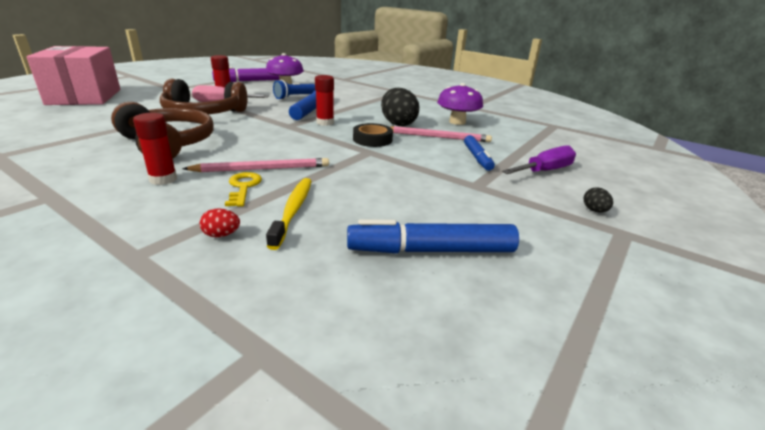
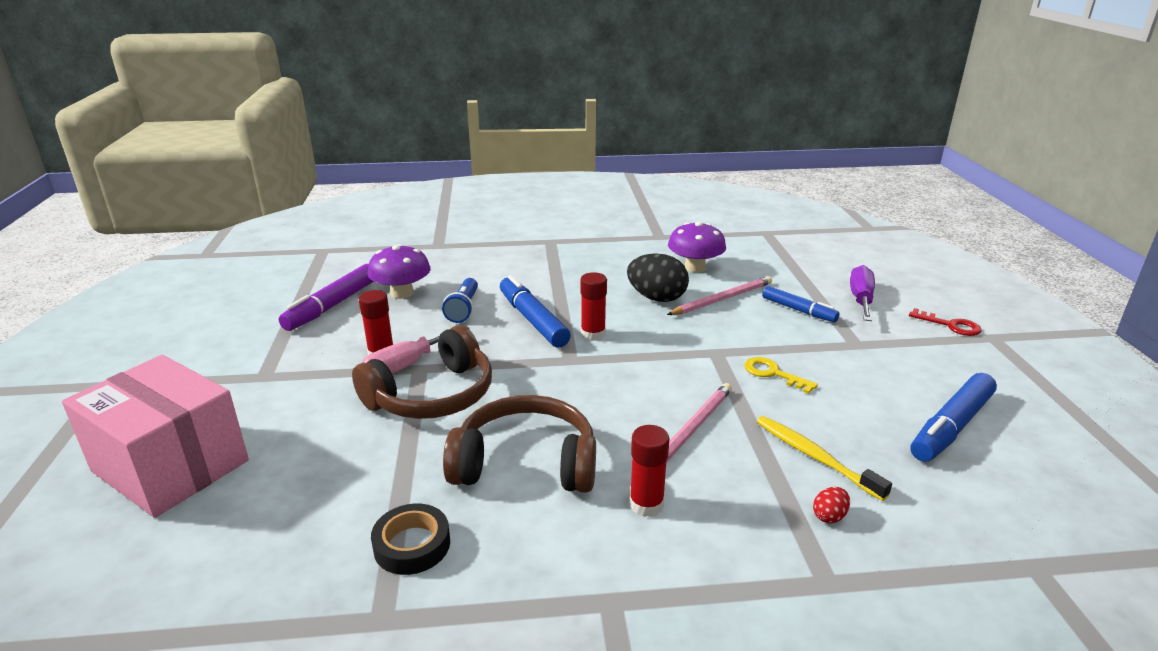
camera: 40 degrees left, 0 degrees up
(243, 187) = (728, 462): yellow key -> yellow key (773, 374)
(372, 139) = (684, 334): black tape -> black tape (412, 545)
(594, 210) = (950, 325): black egg -> red key

